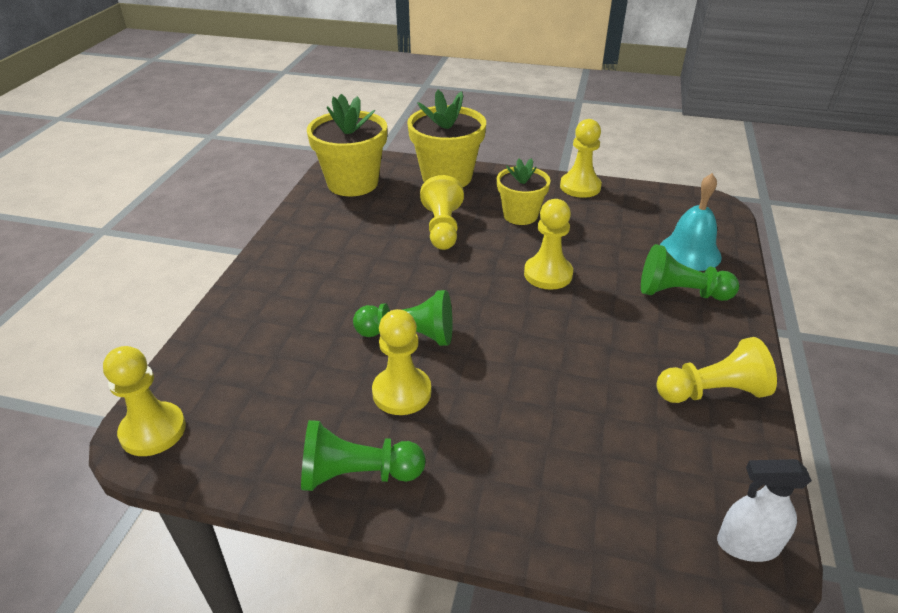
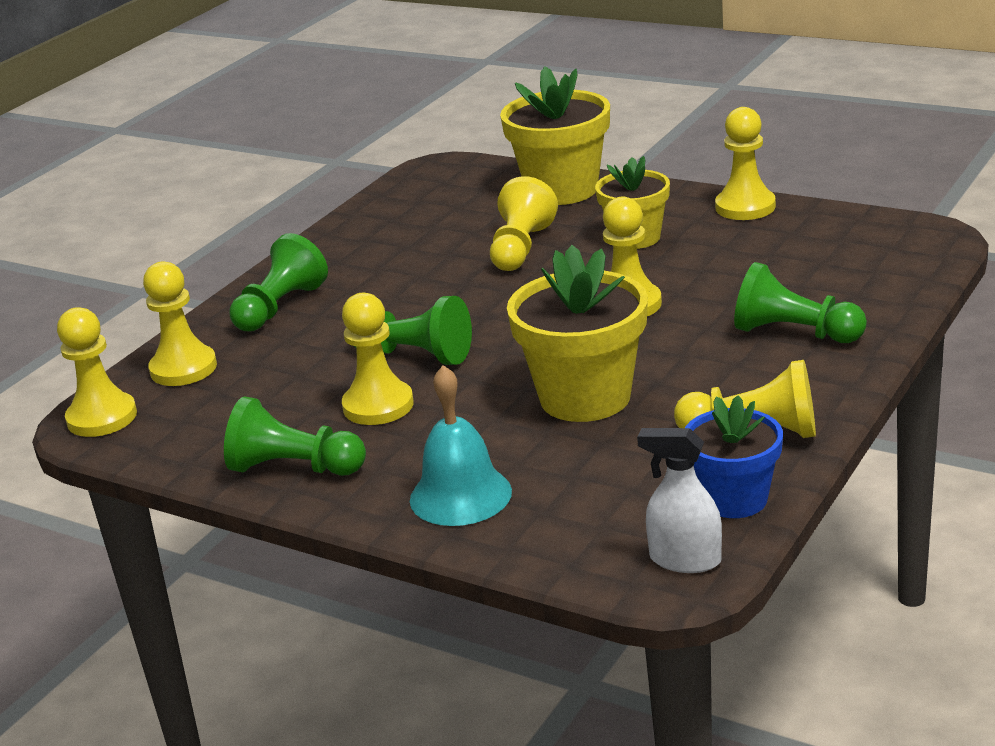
camera: 20 degrees right, 10 degrees down
(214, 366) = (183, 368): none -> yellow pawn
(276, 294) = (280, 307): none -> green pawn
(352, 183) = (431, 193): yellow flower pot -> yellow flower pot (585, 397)
(689, 252) = (845, 290): turquoise bell -> turquoise bell (460, 495)
(742, 467) = (734, 499): none -> blue flower pot

